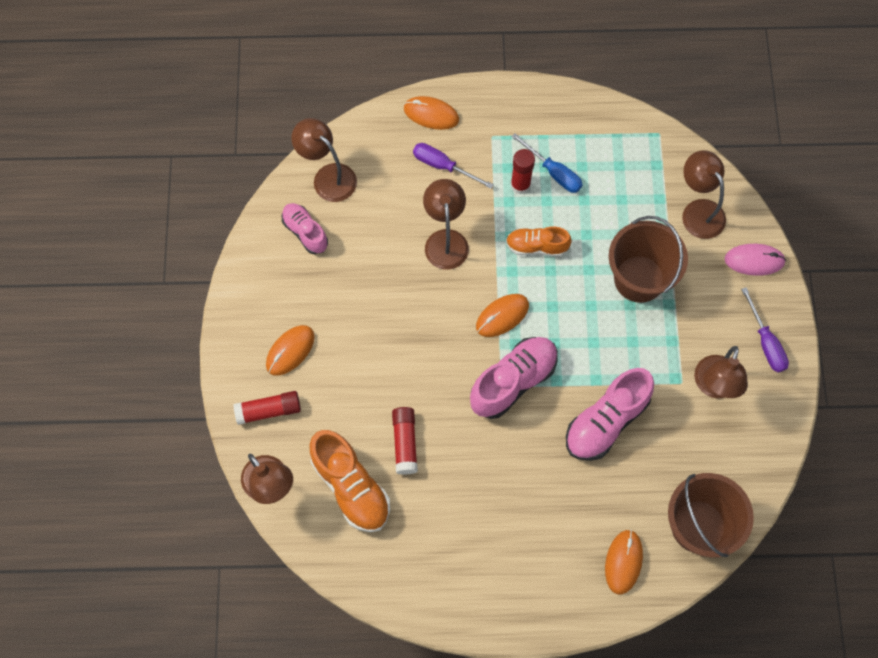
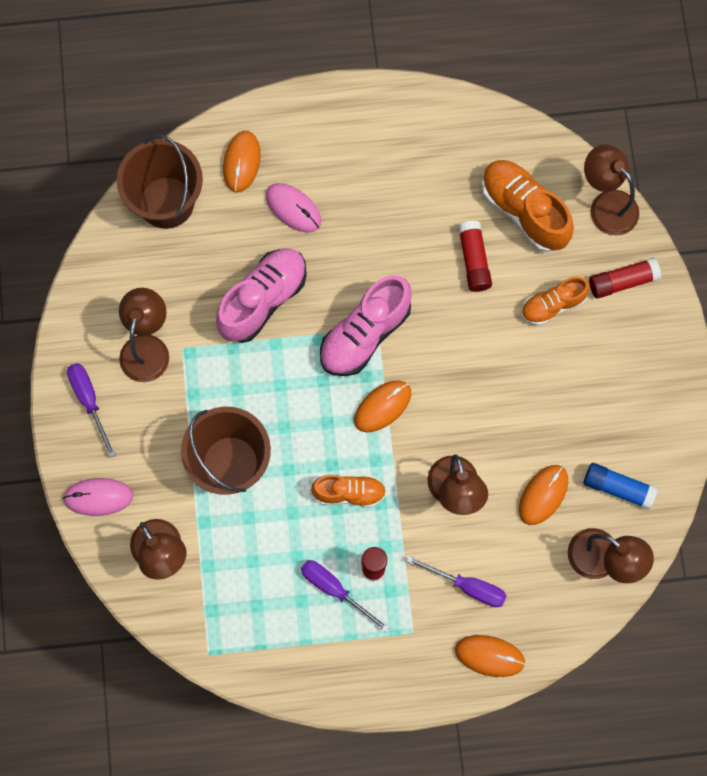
camera: 175 degrees right, 5 degrees up
(290, 351) = (611, 347): orange mouse -> orange mouse (543, 495)
(305, 232) = (618, 488): pink shoe -> blue glue stick
(337, 393) = (552, 305): none -> orange shoe
(553, 172) = (334, 589): blue screwdriver -> purple screwdriver
(574, 509) = (293, 209): none -> pink mouse

